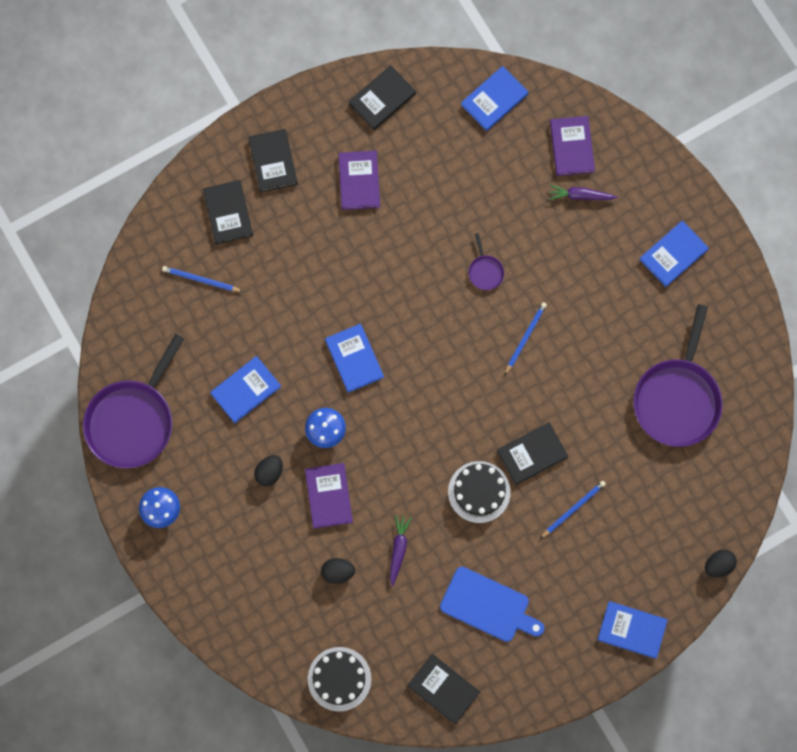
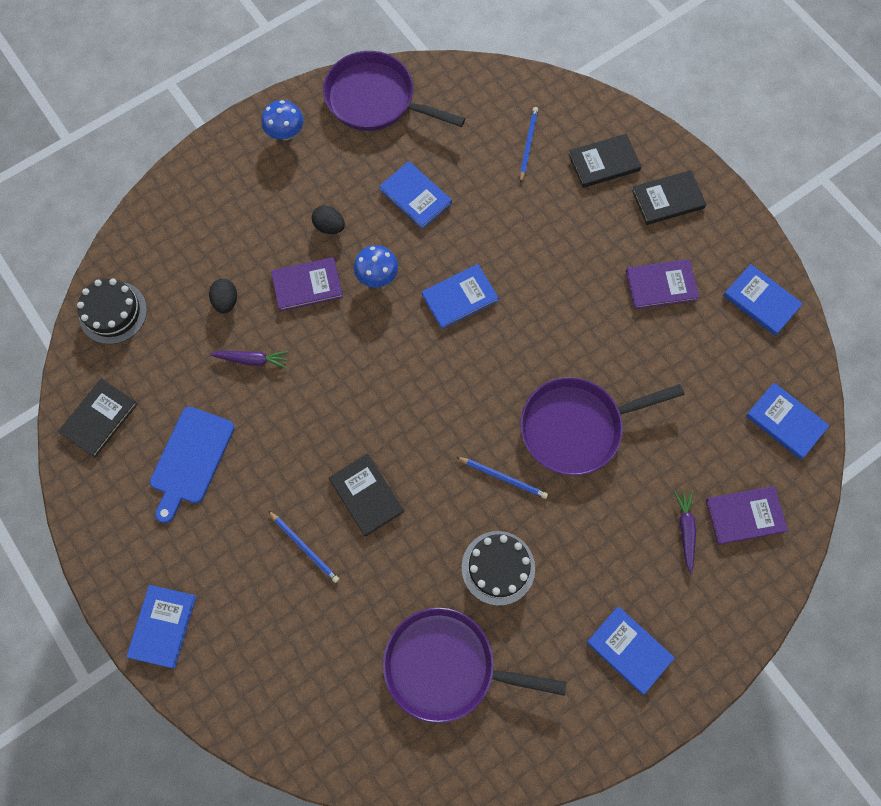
camera: 85 degrees right, 5 degrees down
(382, 99) = (761, 301): black book -> blue book
(479, 492) = (319, 439): black cake -> black cake (498, 567)
(485, 271) = (576, 427): purple pan -> purple pan, size x2.44
(718, 565) = (242, 730): black egg -> none

